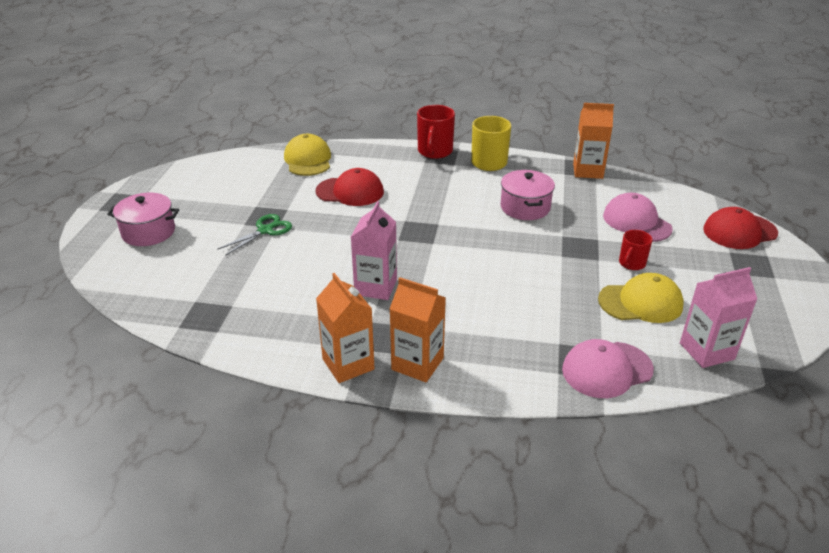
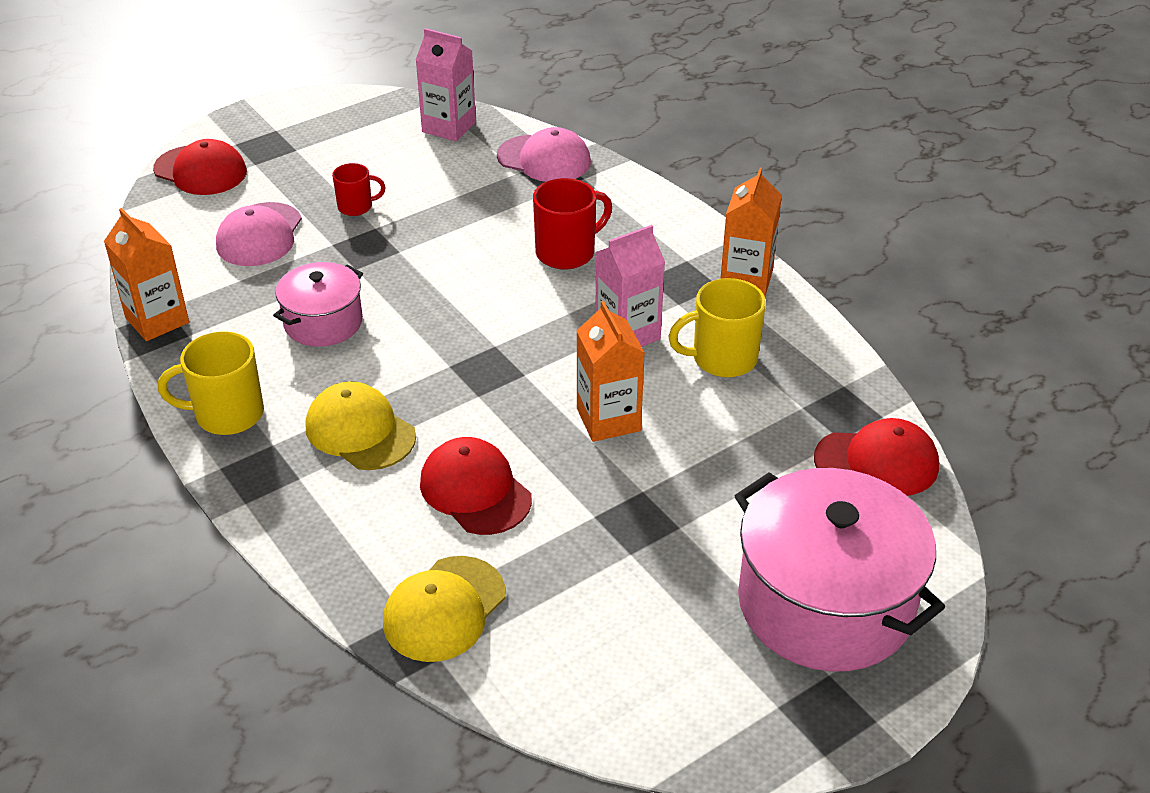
camera: 135 degrees left, 5 degrees up
(148, 232) = (825, 603): pink pot -> pink pot, size x1.82
(164, 300) = (877, 462): none -> red cap
(265, 230) = (662, 495): green scissors -> none
(306, 305) = (722, 359): none -> yellow mug
(417, 364) = (685, 246): orange carton -> orange carton (608, 420)
(435, 151) = (253, 488): red mug -> red mug (567, 252)
(640, 302) = (421, 178): yellow cap -> yellow cap (360, 431)

